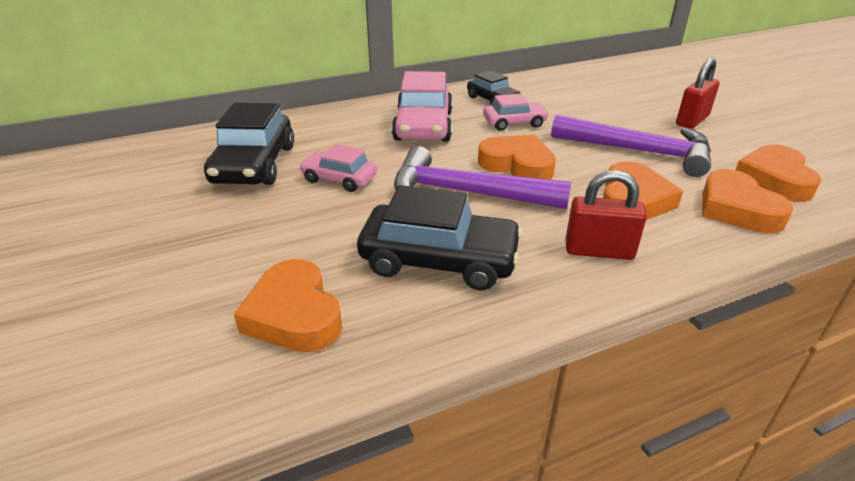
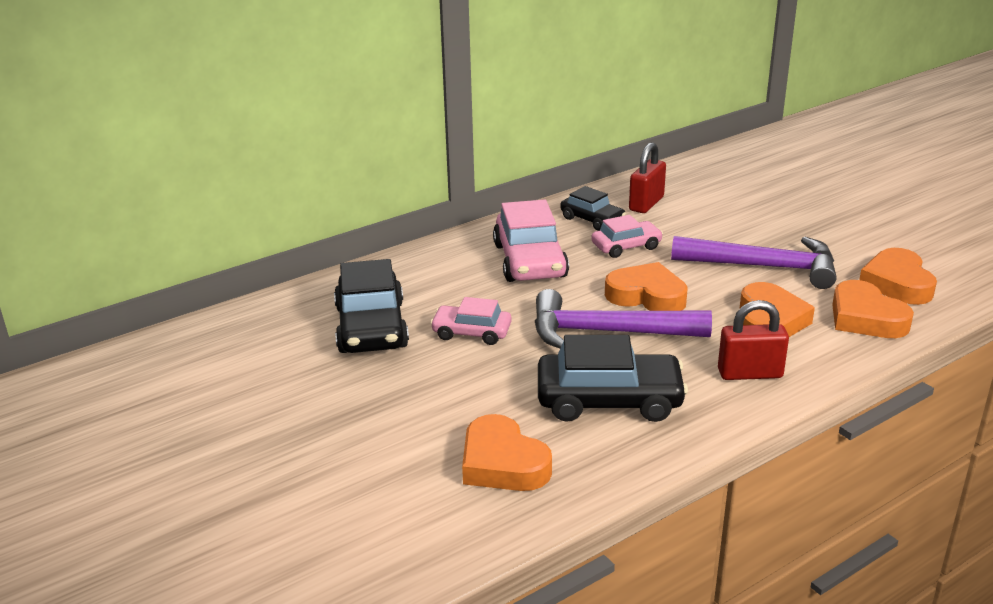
camera: 10 degrees left, 5 degrees down
(692, 120) = (810, 224): red padlock -> red padlock (646, 204)

